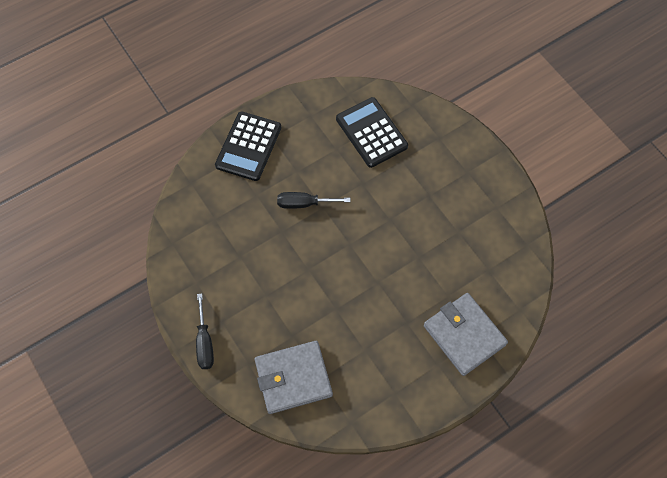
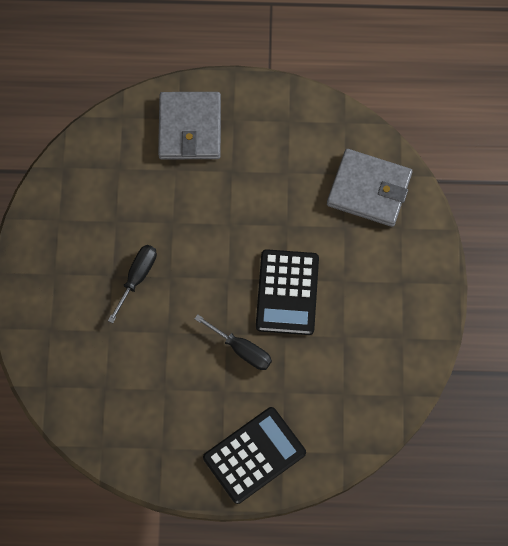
camera: 145 degrees left, 5 degrees up
(204, 342) = (430, 273): black screwdriver -> black screwdriver (137, 277)
(371, 133) = (114, 383): black calculator -> black calculator (287, 292)

